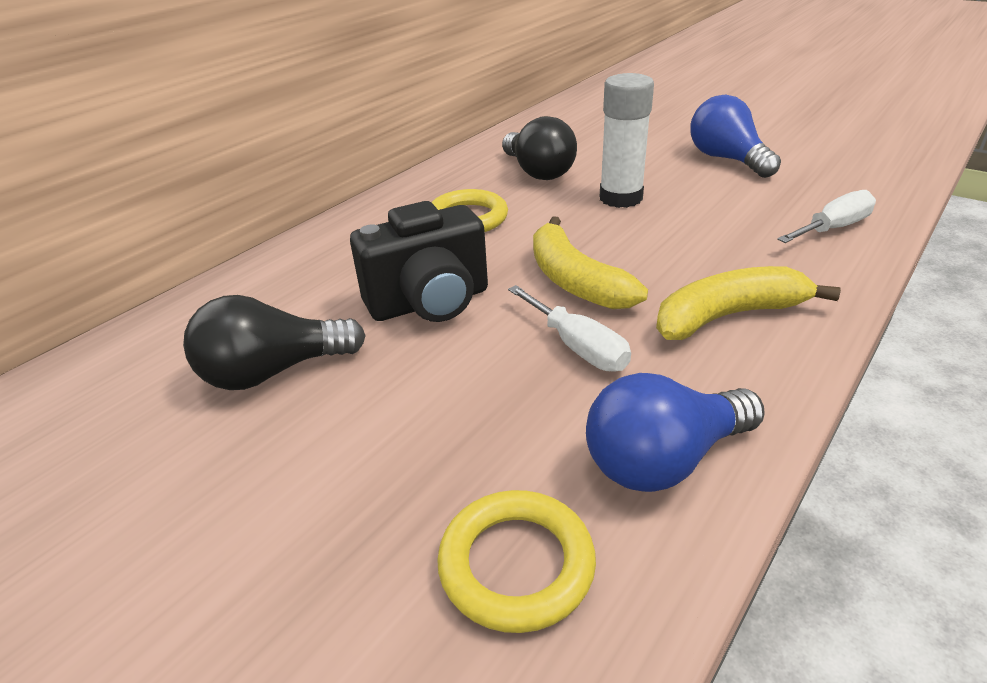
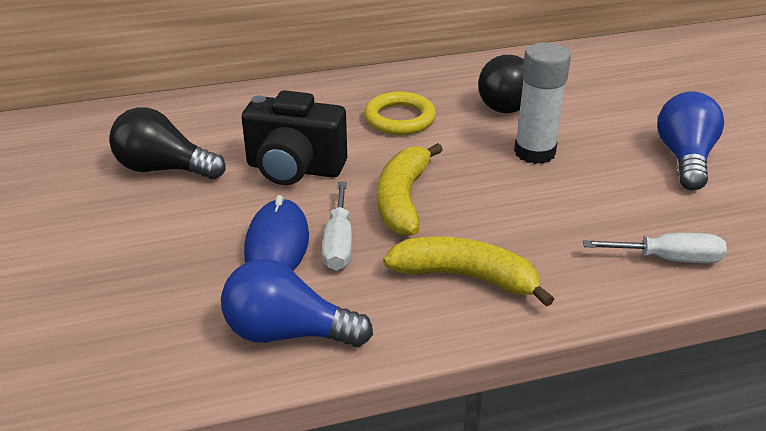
camera: 35 degrees right, 0 degrees up
(516, 564) = (147, 333): yellow ring -> none
(519, 380) = (277, 244): none -> blue mouse

